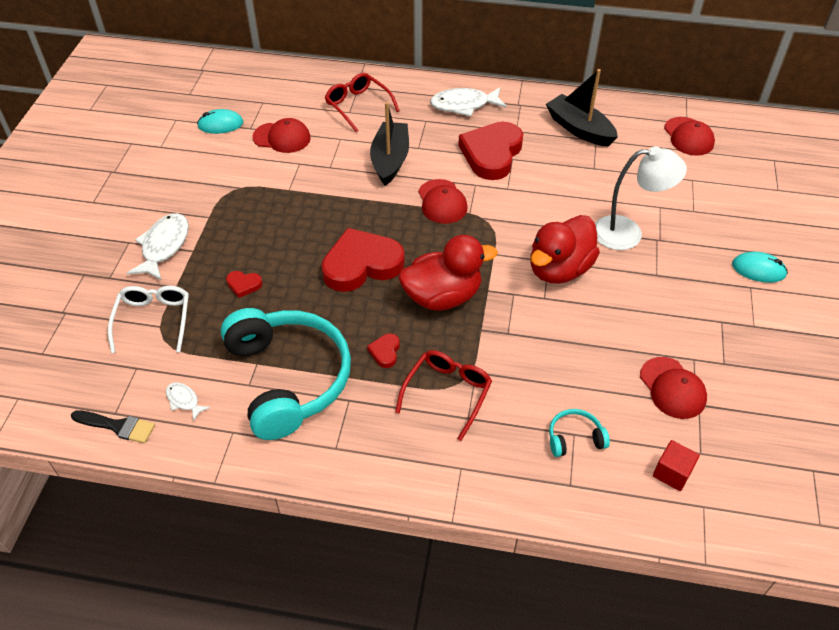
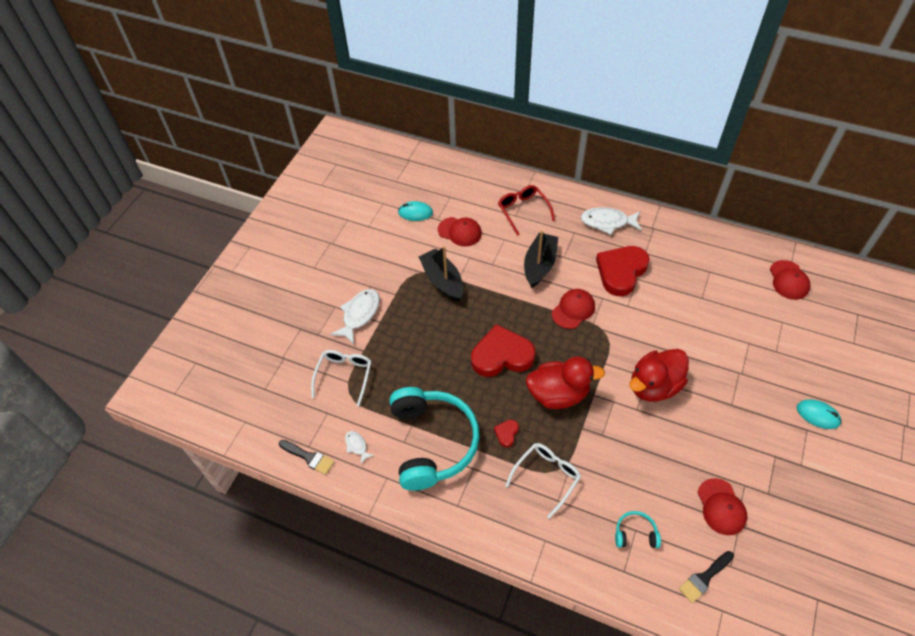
camera: 15 degrees right, 5 degrees up
(244, 285) = (412, 357): red heart -> none
(442, 202) = (573, 310): red cap -> red cap turned 135 degrees counterclockwise
(447, 393) = (547, 477): red glasses -> white glasses
(579, 129) = (698, 259): black boat -> black boat (442, 281)
(628, 233) = (717, 363): white lamp -> none
(672, 473) = (704, 578): red cube -> black brush

